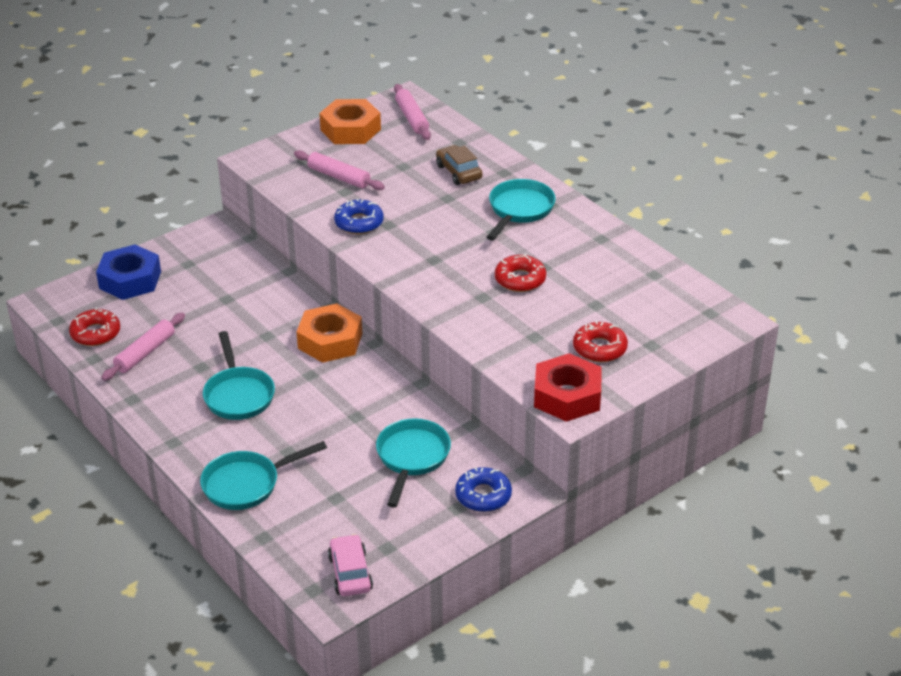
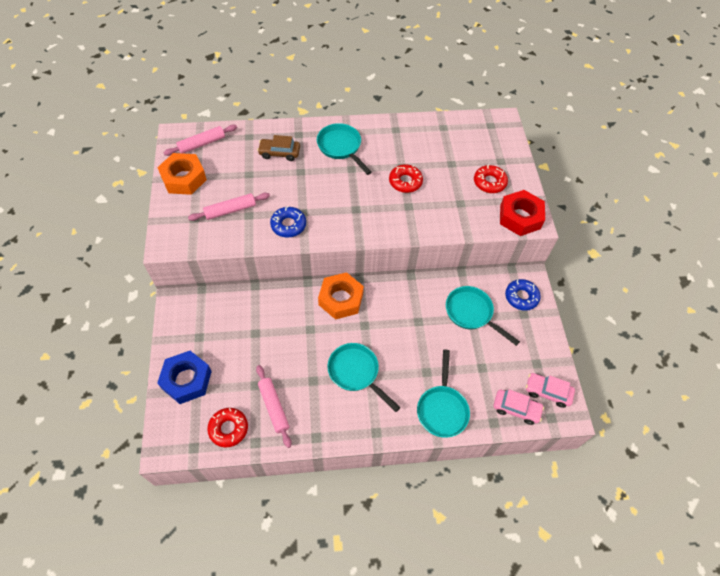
camera: 60 degrees left, 20 degrees up
(238, 395) = (356, 373): turquoise pan -> turquoise pan turned 150 degrees counterclockwise
(300, 551) = (516, 408): none -> pink car
(412, 118) = (202, 144): pink rolling pin -> pink rolling pin turned 45 degrees counterclockwise

